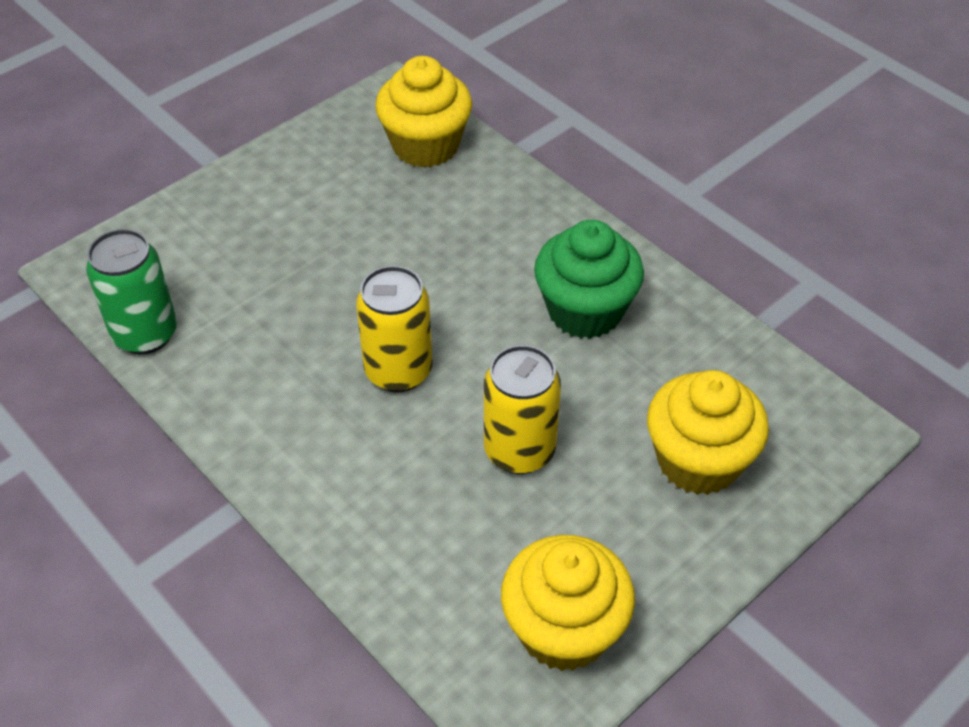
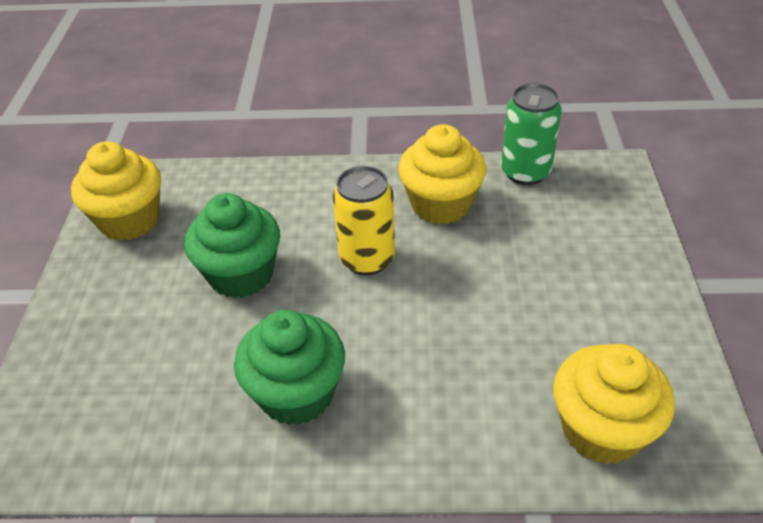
camera: 135 degrees right, 5 degrees down
(519, 450) = (241, 274): yellow can -> green cupcake
(698, 461) = (116, 353): yellow cupcake -> yellow cupcake (441, 204)

